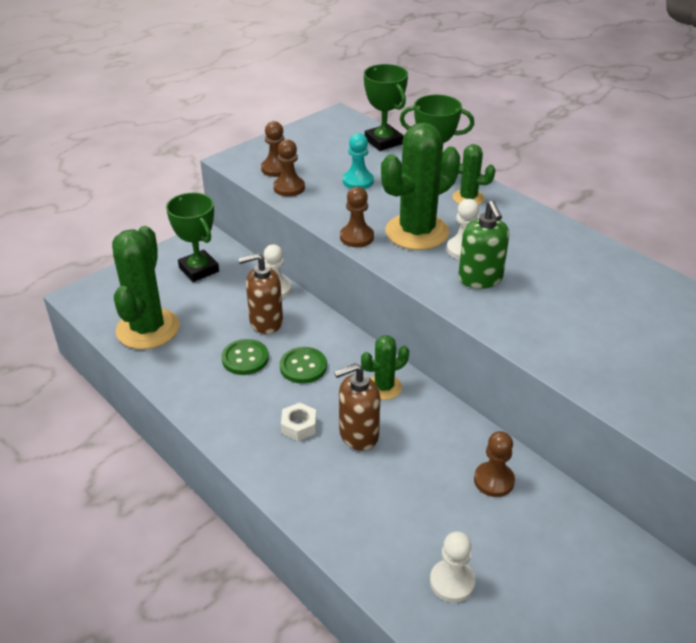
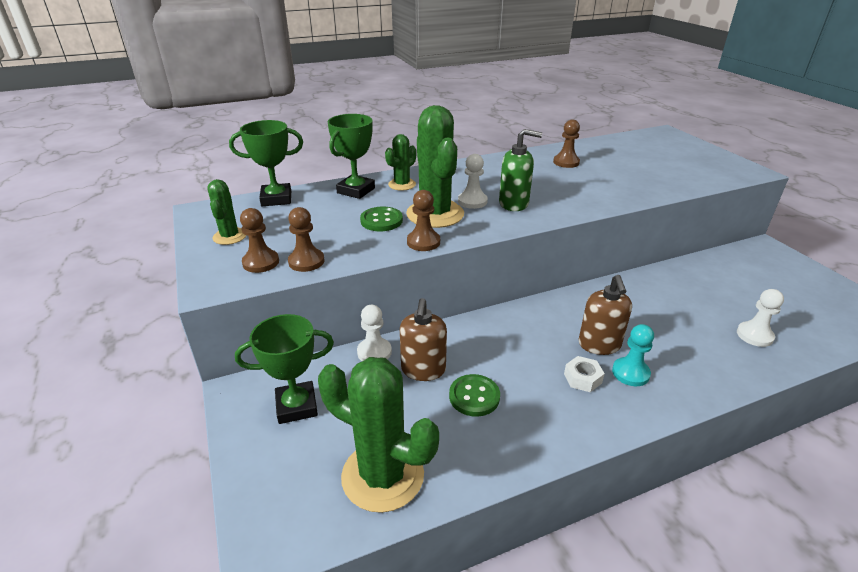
camera: 70 degrees left, 5 degrees down
(303, 367) = (502, 358): green button -> green button (381, 220)
(358, 181) = (331, 223): turquoise pawn -> turquoise pawn (630, 373)
(384, 387) = (544, 317): green cactus -> green cactus (230, 236)
(494, 480) = (655, 292): brown pawn -> brown pawn (566, 162)

